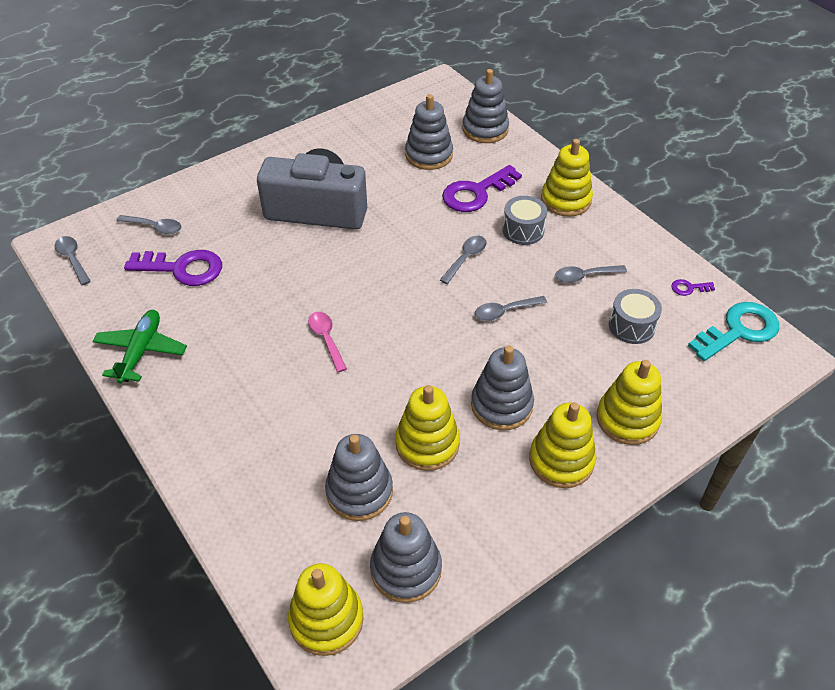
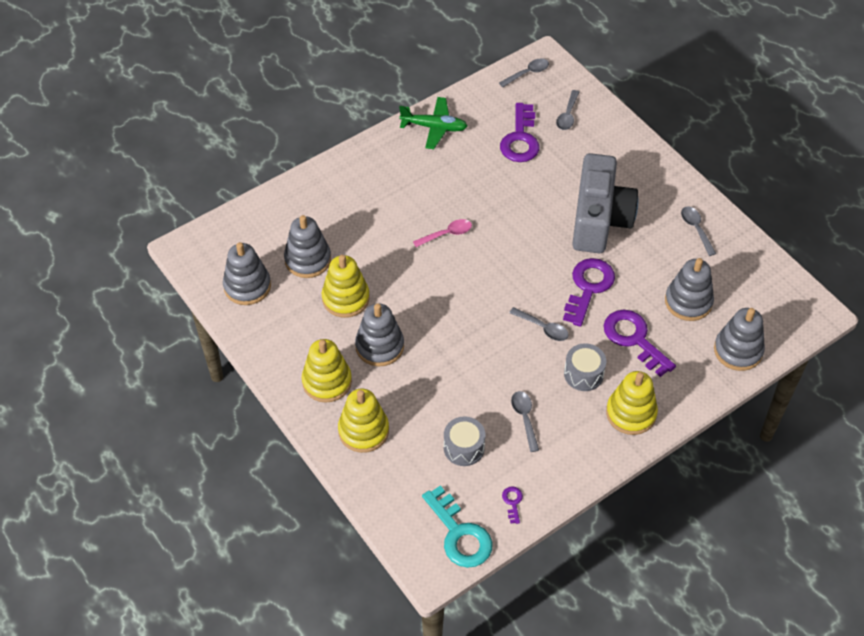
camera: 90 degrees right, 5 degrees up
(326, 619) = (217, 246): yellow stacking toy -> none
(410, 222) = (588, 287): none -> purple key
(505, 311) = (479, 354): grey spoon -> grey spoon (696, 229)

